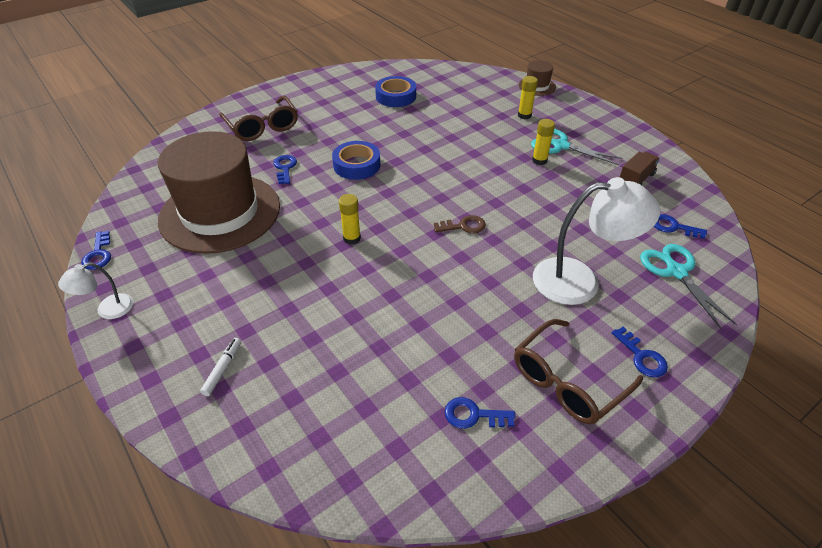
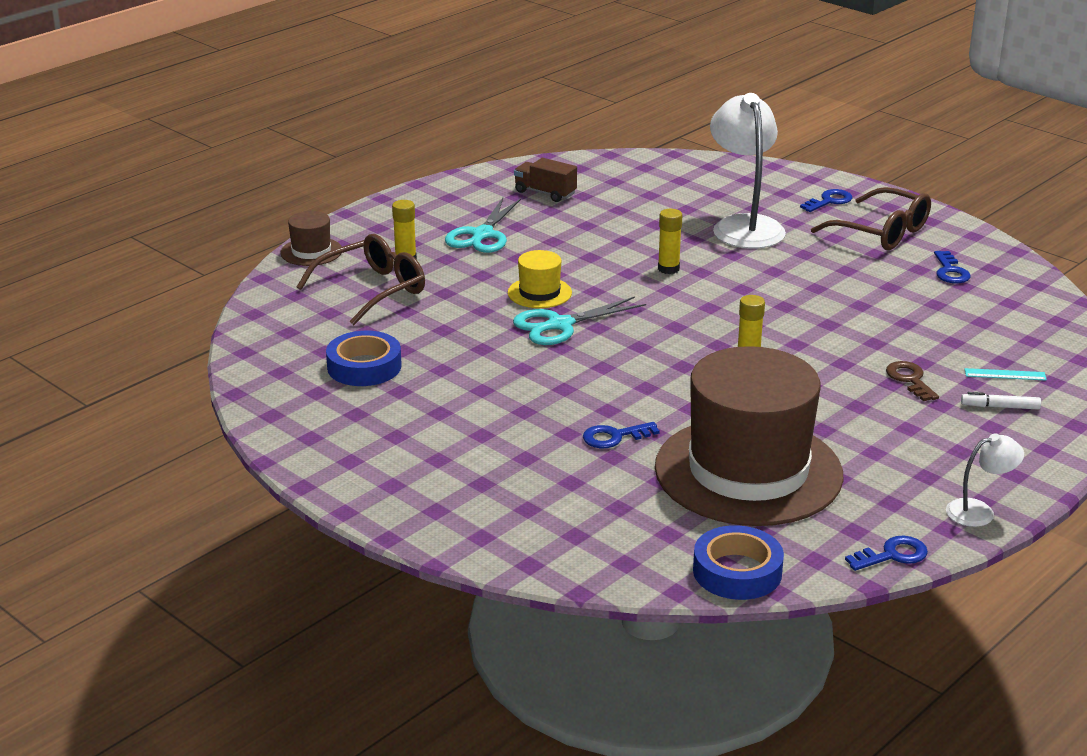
camera: 100 degrees left, 15 degrees down
(107, 310) = (979, 511): white lamp -> white lamp turned 60 degrees counterclockwise
(262, 127) = (499, 483): brown glasses -> brown glasses (372, 290)
(269, 391) = (1005, 374): none -> turquoise ruler
(357, 165) = (583, 377): blue tape -> blue tape (737, 571)
(463, 226) = (686, 290): brown key -> brown key (910, 380)
(471, 160) = (539, 293): none -> yellow hat
(539, 160) = (523, 248): yellow glue stick -> yellow glue stick (668, 269)
(673, 227) = (629, 178): blue key -> none
(676, 271) = (703, 181): turquoise scissors -> turquoise scissors (559, 325)

